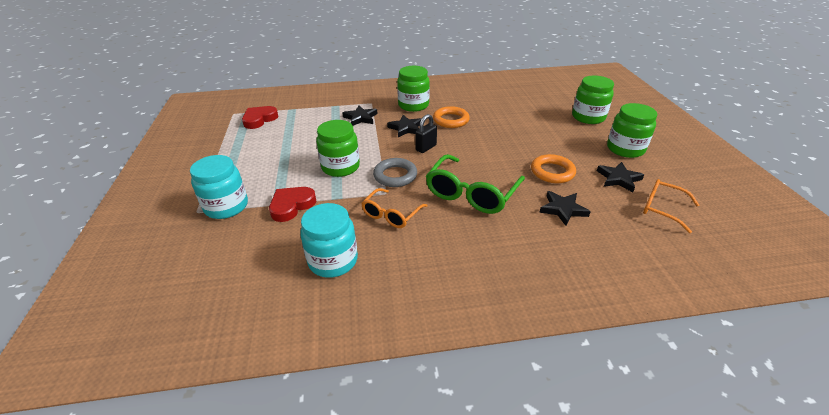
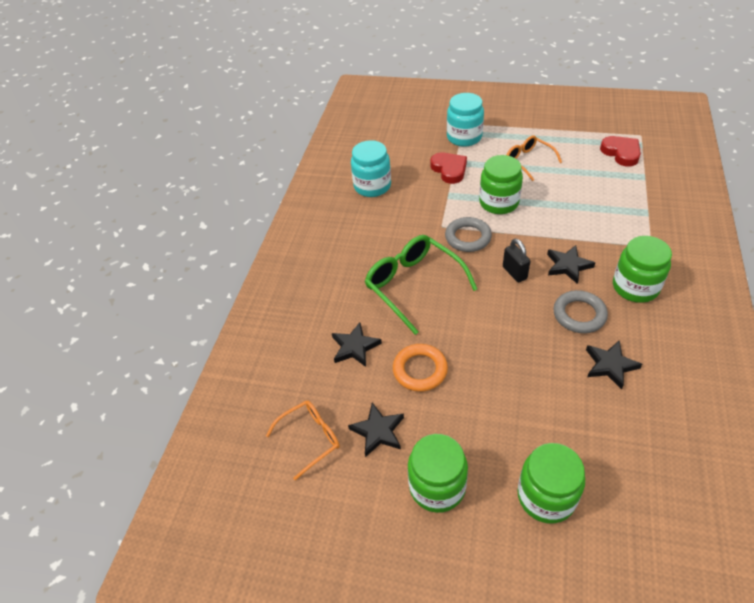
camera: 115 degrees right, 10 degrees up
(360, 118) = (606, 230): black star -> black star (610, 365)
(391, 214) = (409, 224): orange glasses -> orange glasses (528, 161)
(451, 120) = (579, 314): orange ring -> grey ring

